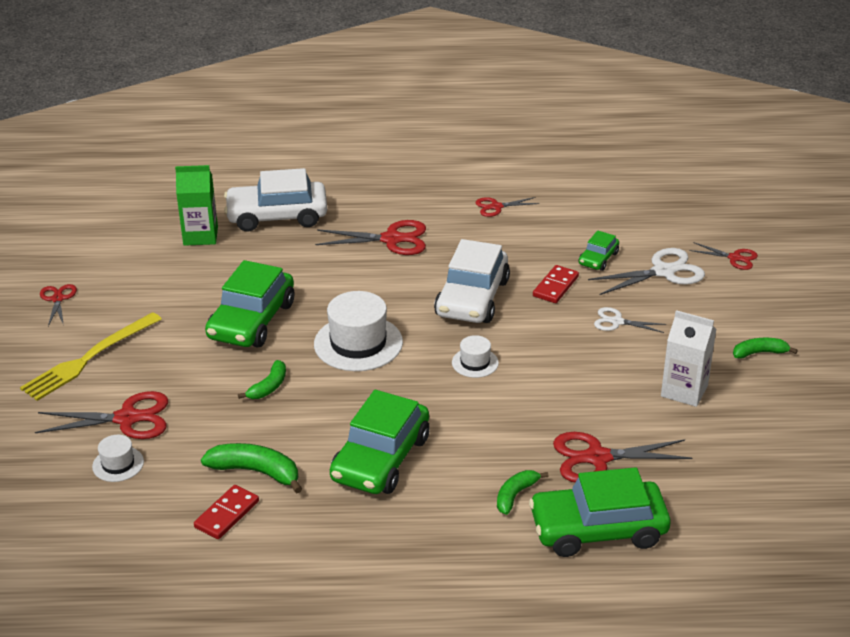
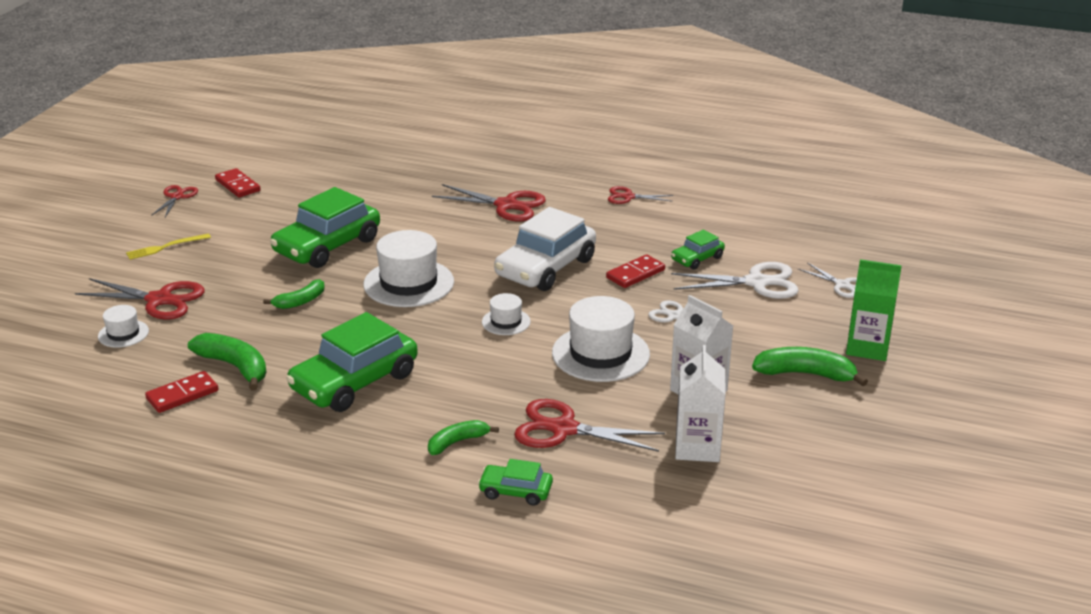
camera: 20 degrees right, 5 degrees down
(89, 358) = (165, 247): yellow fork -> yellow fork, size x0.54
(112, 272) = (237, 185): none -> red domino
(200, 236) = (336, 171): green carton -> green carton (867, 347)
(277, 216) = (416, 168): white car -> none
(579, 375) = (600, 354): none -> white hat
(598, 529) = (515, 491): green car -> green car, size x0.49
(718, 446) = (697, 447): none -> white carton
(734, 258) = (842, 285): red scissors -> white scissors
(759, 353) = (805, 374): green banana -> green banana, size x1.56

